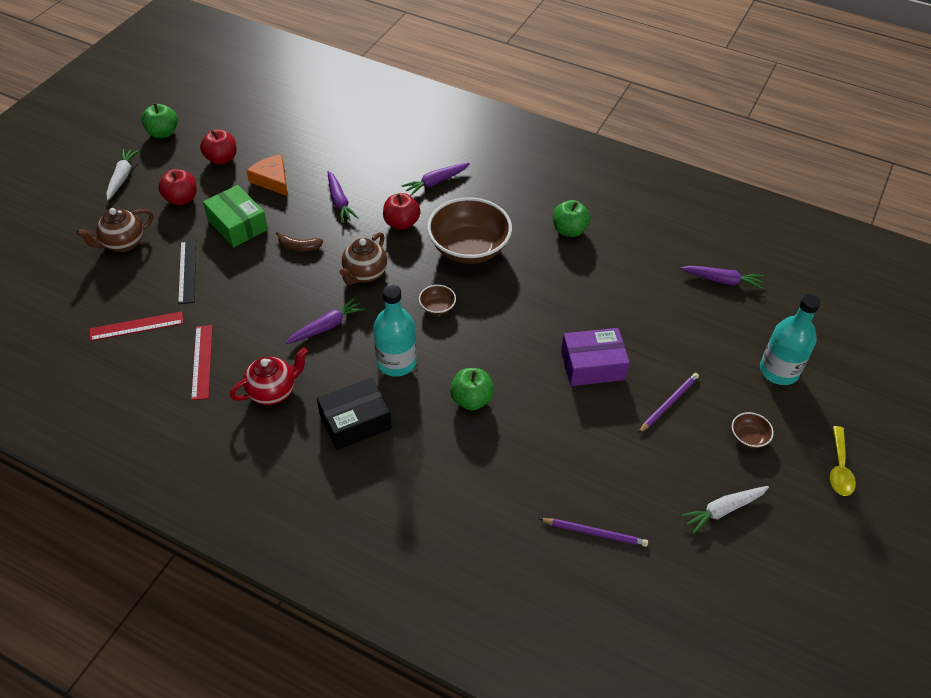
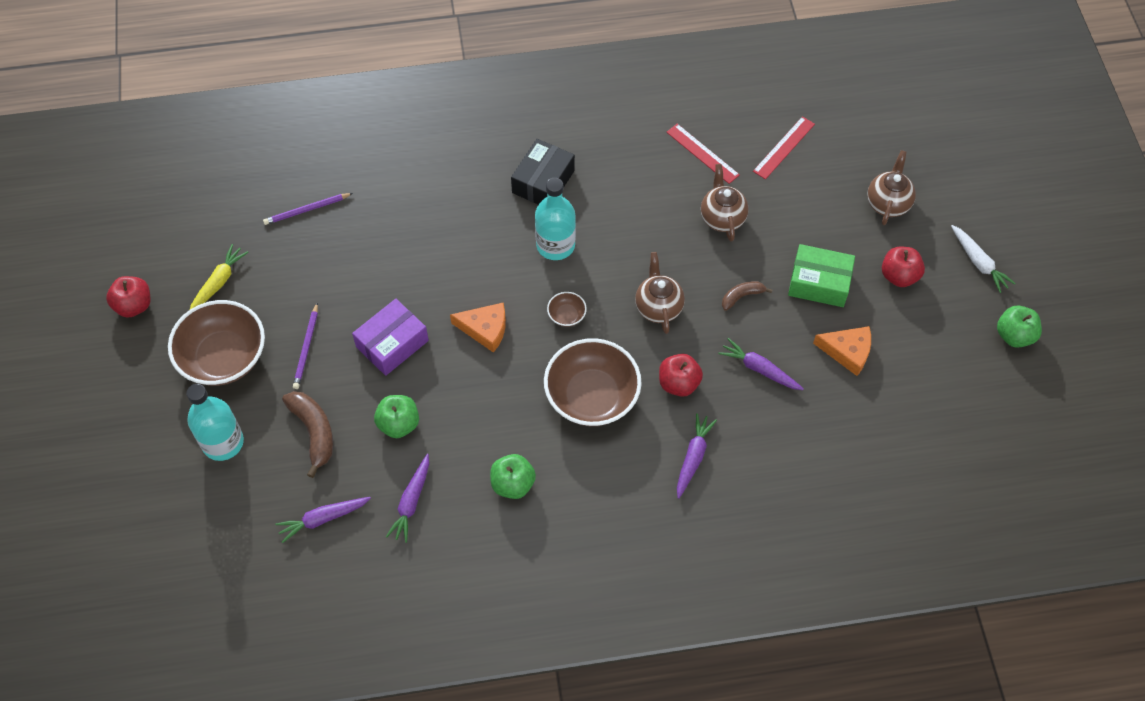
camera: 145 degrees right, 10 degrees up
(187, 271) = (805, 214): black ruler -> none
(221, 159) = (922, 344): red apple -> red apple (134, 305)
(248, 304) = (722, 218): none -> brown teapot
(273, 391) = (626, 165): red teapot -> none
(327, 326) = (640, 239): purple carrot -> purple carrot (411, 502)
(471, 399) = (470, 252): green apple -> green apple (399, 424)
(509, 333) = (485, 329): none -> orange cheese
(698, 338) = (314, 432): none -> brown banana
(723, 510) = (218, 283): white carrot -> yellow carrot
(748, 437) = (224, 357): brown bowl -> brown bowl, size x2.37
(839, 468) = (136, 375): yellow spoon -> none

